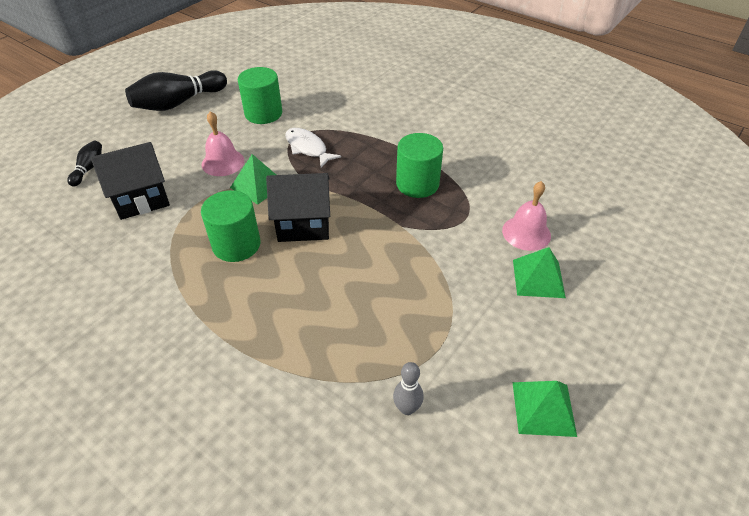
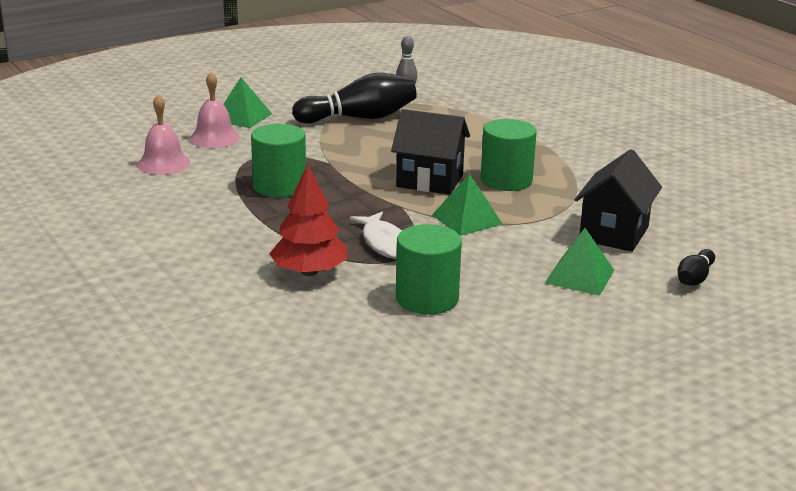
camera: 160 degrees left, 20 degrees down
(141, 199) = (614, 233): black house -> black house turned 60 degrees counterclockwise
(178, 103) = (566, 345): black bowling pin -> black bowling pin (359, 118)
(223, 162) = (506, 250): pink bell -> pink bell (163, 163)
(341, 115) = (309, 272): none -> red tree
(543, 408) = (315, 79): green pyramid -> green pyramid (579, 276)

